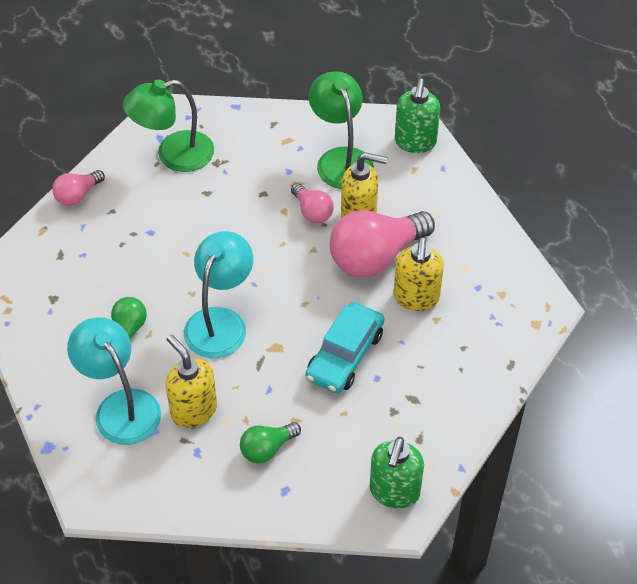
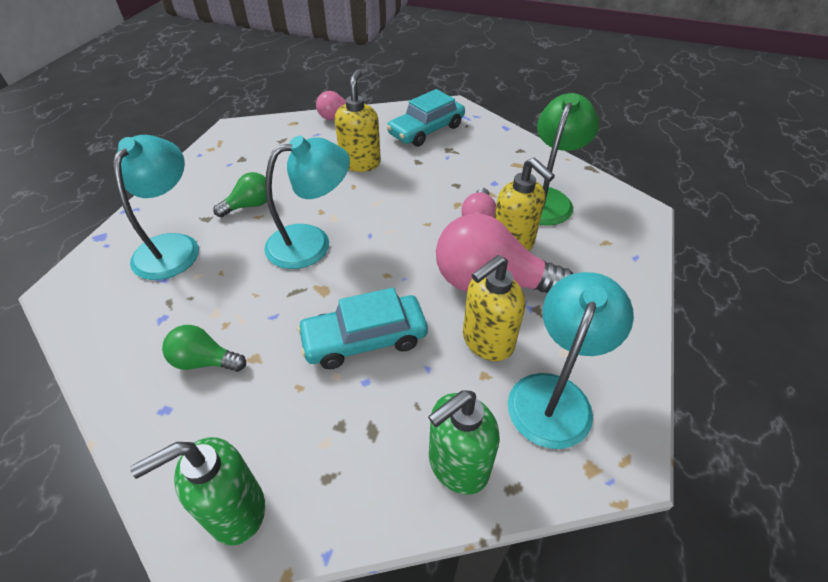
camera: 45 degrees right, 5 degrees down
(173, 155) = (426, 130): green lamp -> turquoise car
(193, 410) = (206, 286): yellow soap dispenser -> yellow soap dispenser (360, 163)
(415, 142) = (628, 224): green soap dispenser -> green soap dispenser (457, 465)
(483, 299) = (554, 394): none -> turquoise lamp

